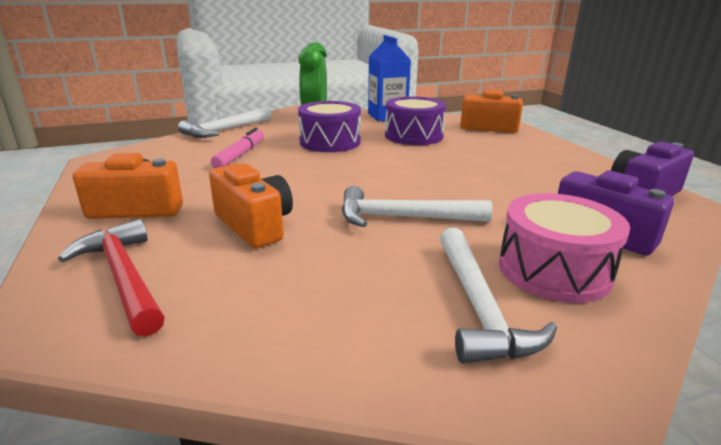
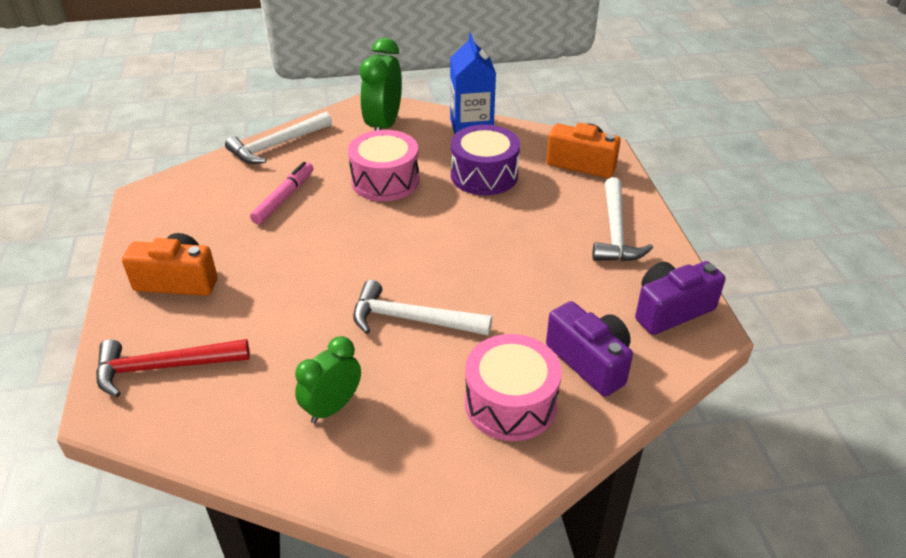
camera: 10 degrees right, 15 degrees up
(123, 276) = (164, 367): red hammer -> red hammer turned 75 degrees counterclockwise
(254, 225) = (276, 315): orange camera -> none
(330, 142) = (385, 181): purple drum -> pink drum
(350, 293) = (332, 407): none -> green clock
(478, 306) = (426, 433): white hammer -> white hammer (615, 231)

